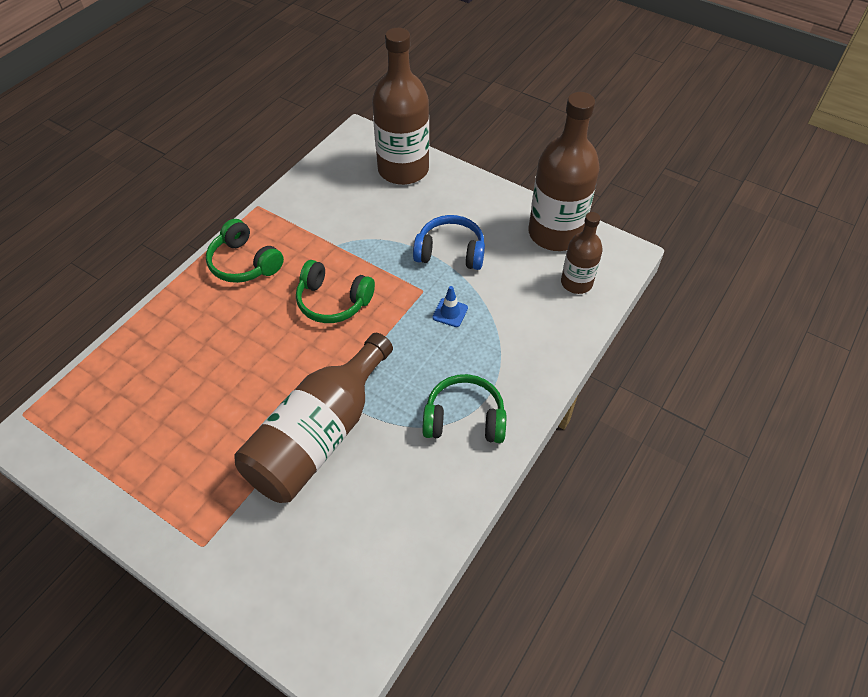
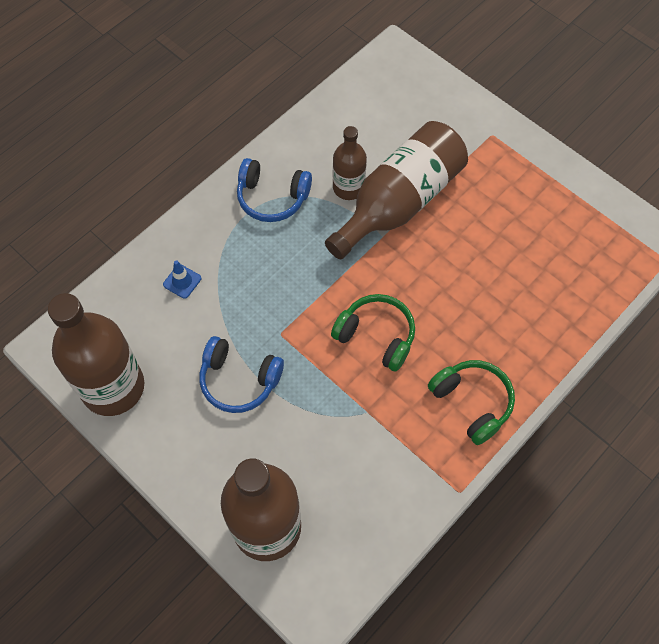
camera: 170 degrees left, 10 degrees up
(450, 312) = (258, 303): blue traffic cone -> blue traffic cone (182, 281)
(464, 419) = (272, 197): green headphones -> blue headphones
(576, 283) = (117, 318): brown bottle -> brown bottle (348, 188)

